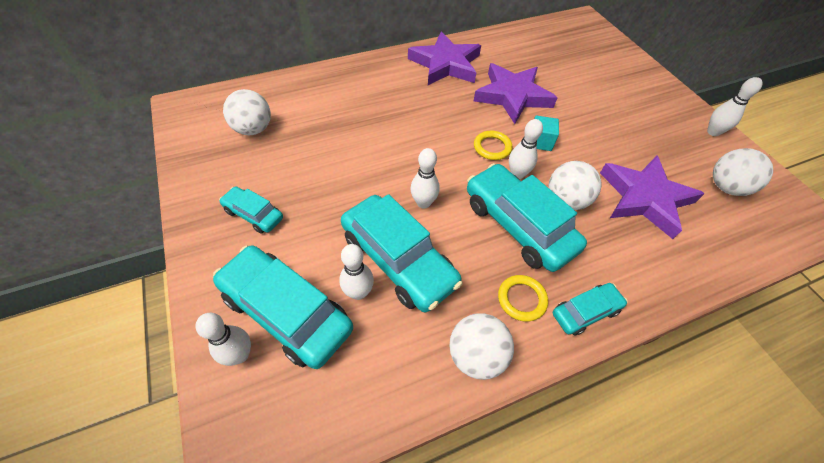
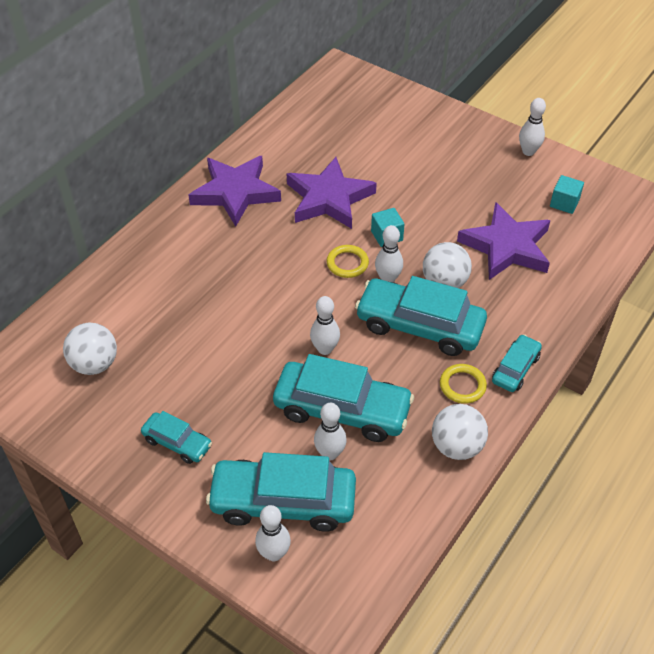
camera: 30 degrees left, 5 degrees down
(254, 214) = (177, 443): turquoise car -> turquoise car turned 150 degrees counterclockwise
(726, 187) = (564, 203): white ball -> turquoise cube

